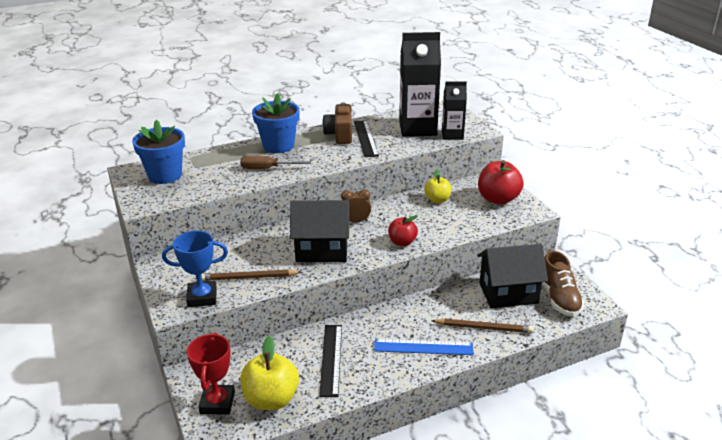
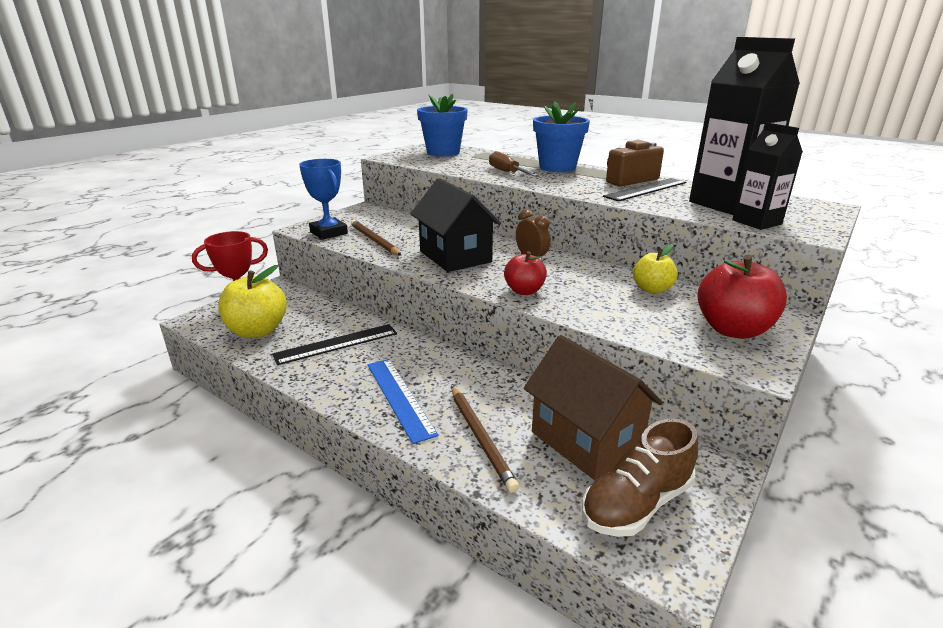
camera: 60 degrees right, 5 degrees down
(508, 293) = (586, 441): black house -> brown house

